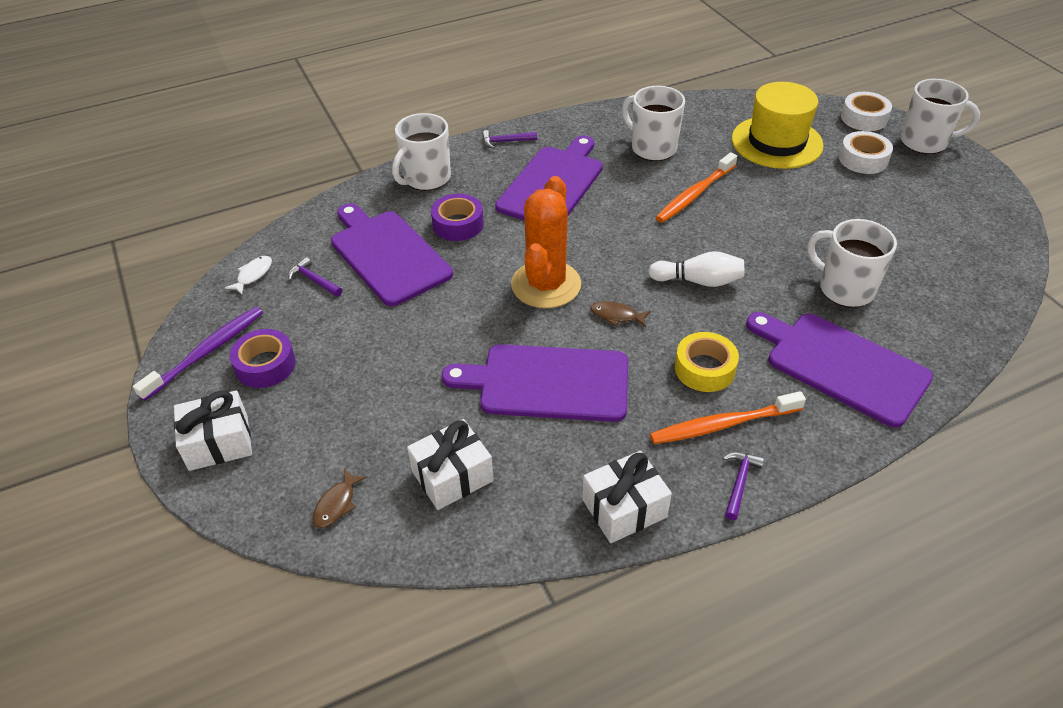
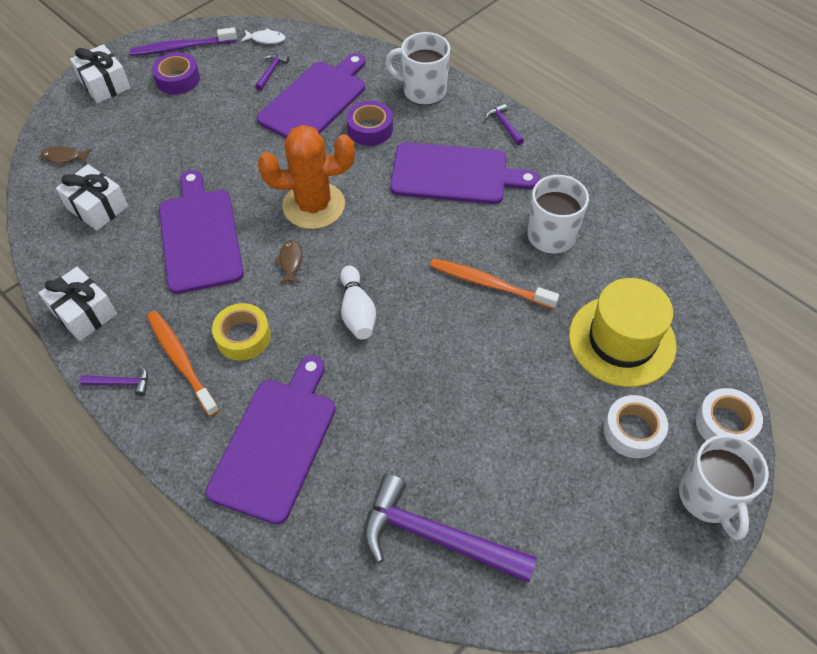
camera: 70 degrees right, 10 degrees up
(206, 352) = (182, 47): purple toothbrush -> purple toothbrush turned 150 degrees clockwise
(844, 289) = (388, 435): white mug -> none
(950, 282) = (436, 537): none -> purple hammer

